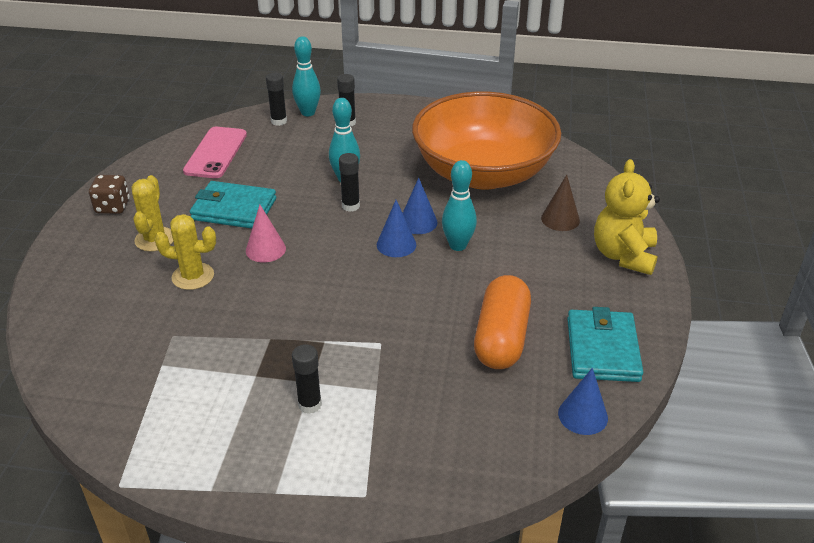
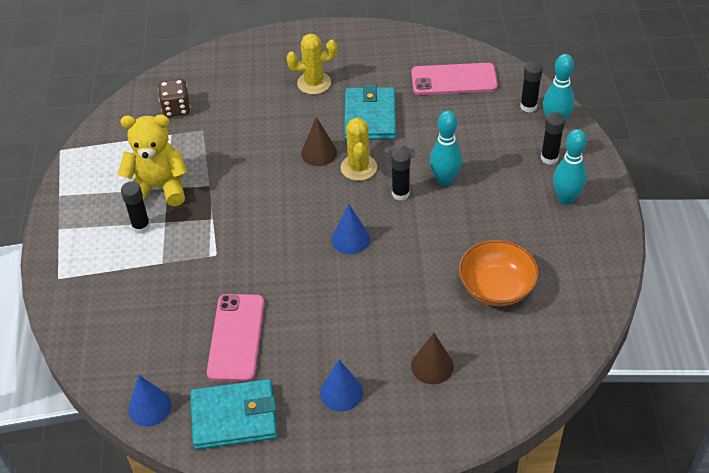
camera: 80 degrees right, 10 degrees up
(112, 207) = (350, 45): brown dice -> brown dice (176, 108)
(193, 276) = (272, 119): yellow cactus -> yellow cactus (358, 167)
(265, 249) = (319, 153): pink cone -> brown cone
(418, 222) = (390, 248): blue cone -> blue cone (341, 392)
(458, 245) = (361, 285): turquoise bowling pin -> turquoise bowling pin (566, 198)
(483, 173) = (496, 287): orange bowl -> orange bowl, size x0.49
(501, 338) = (236, 337): orange capsule -> pink phone
(623, 255) = (383, 429): yellow teddy bear -> yellow teddy bear (159, 188)

